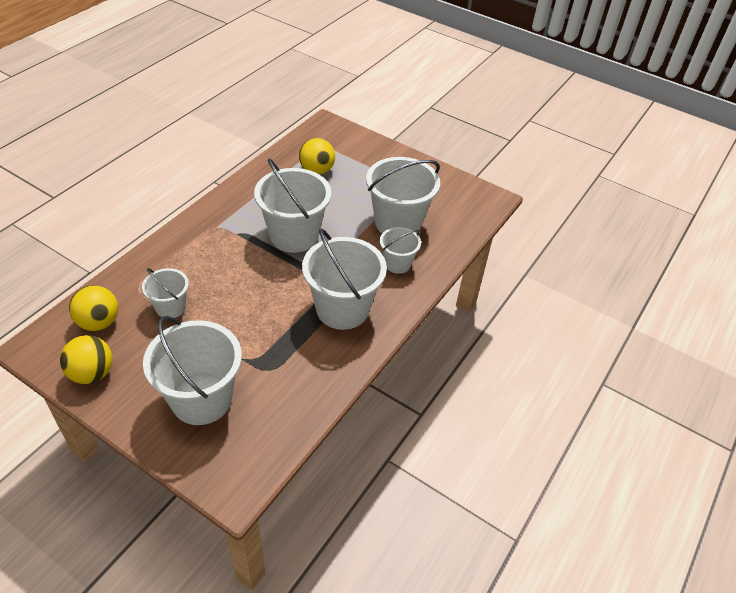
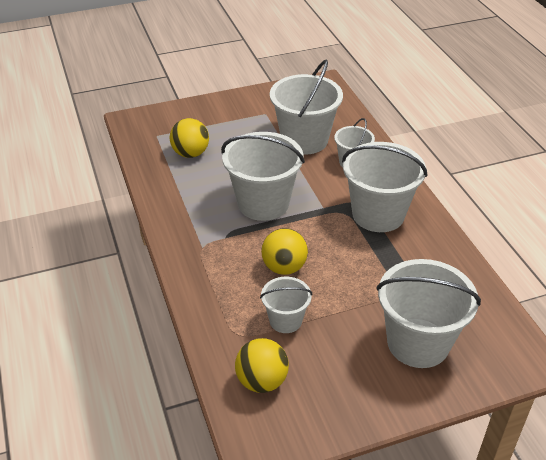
camera: 50 degrees left, 5 degrees down
(92, 373) = (329, 410): yellow ball -> yellow ball (284, 267)

